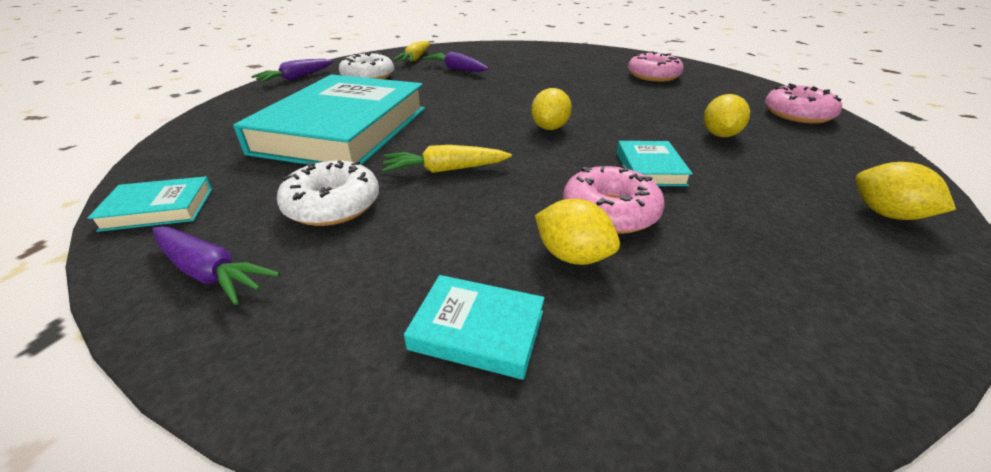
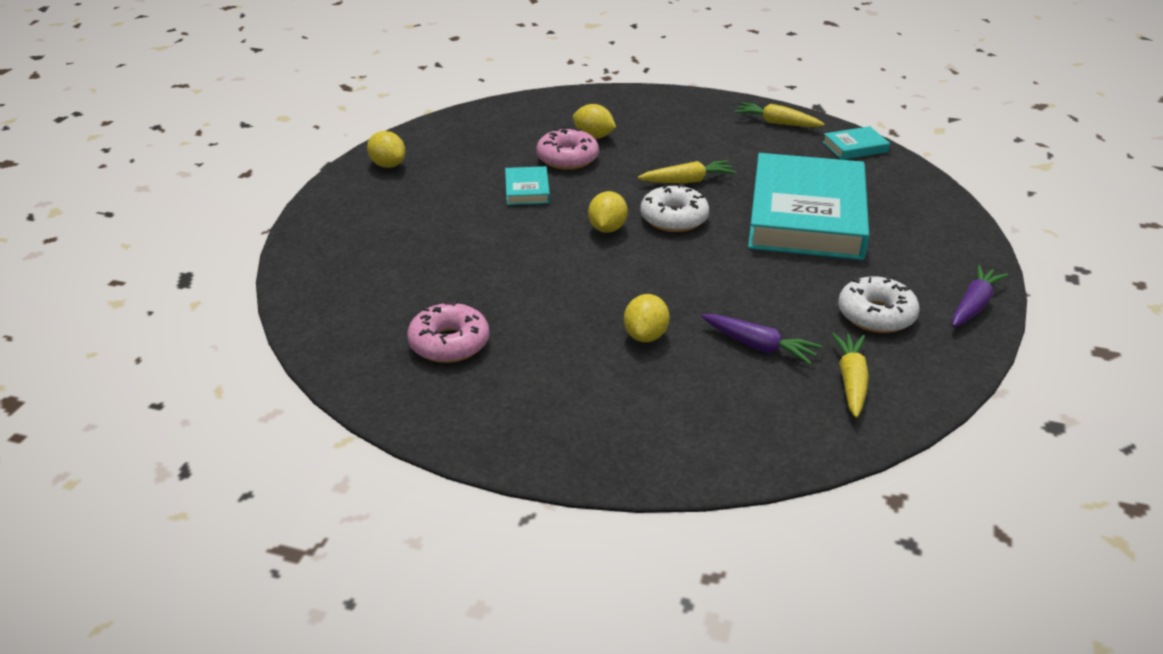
camera: 175 degrees right, 0 degrees up
(210, 272) = (777, 123): purple carrot -> yellow carrot
(333, 205) = (748, 154): white donut -> white donut (674, 218)
(477, 330) = (636, 112): turquoise book -> none
(719, 135) = (442, 227): yellow lemon -> yellow lemon (645, 336)
(797, 114) = (329, 263): pink donut -> none

